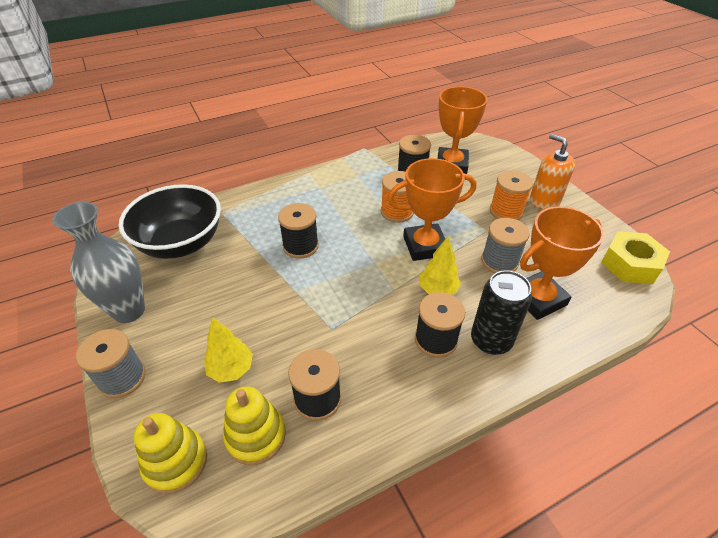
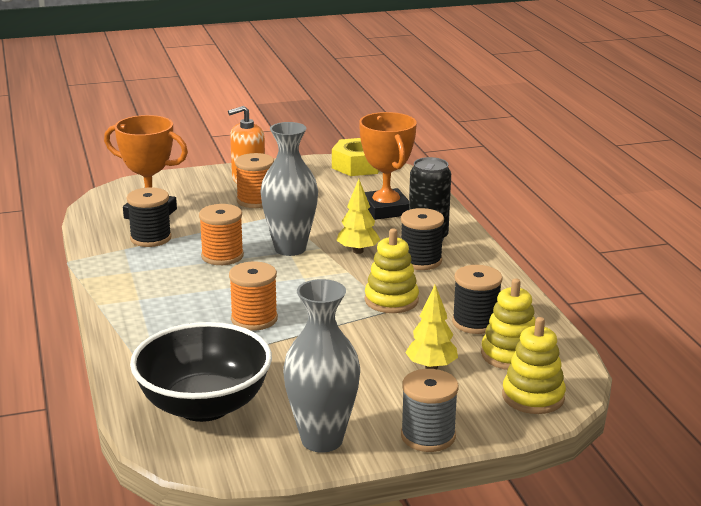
camera: 80 degrees left, 20 degrees down
(300, 246) = (254, 319): black spool -> orange spool
(348, 326) = (391, 300): none -> yellow stacking toy
(425, 246) = (290, 248): orange trophy -> grey vase
(499, 261) = (330, 217): grey spool -> none

